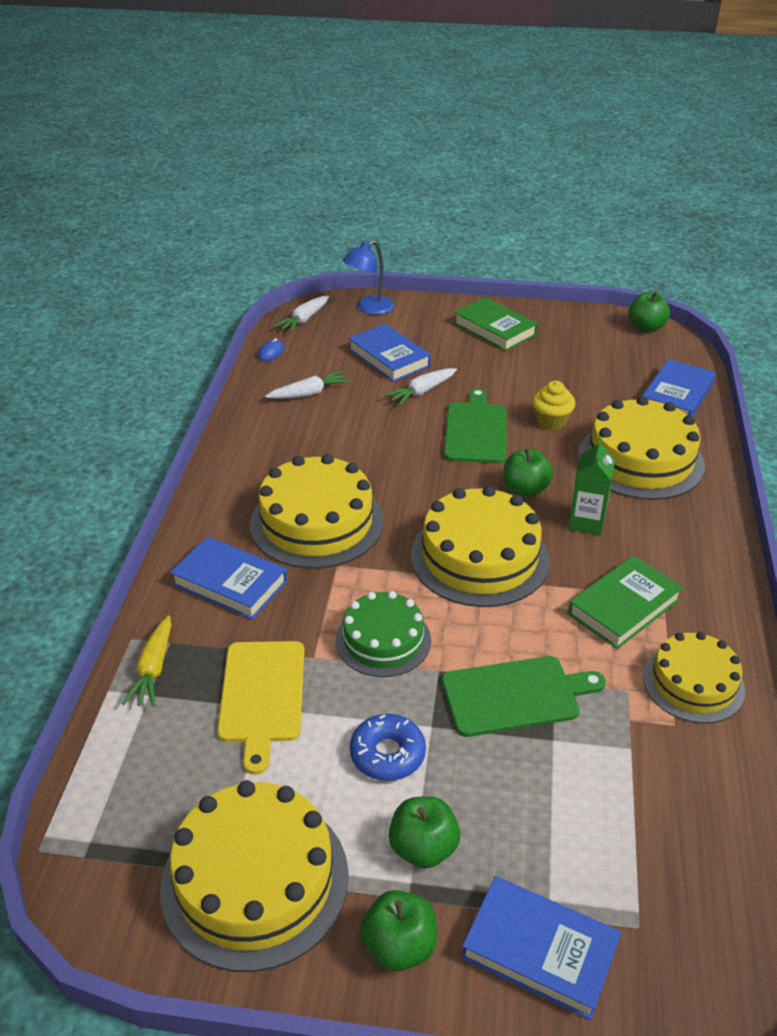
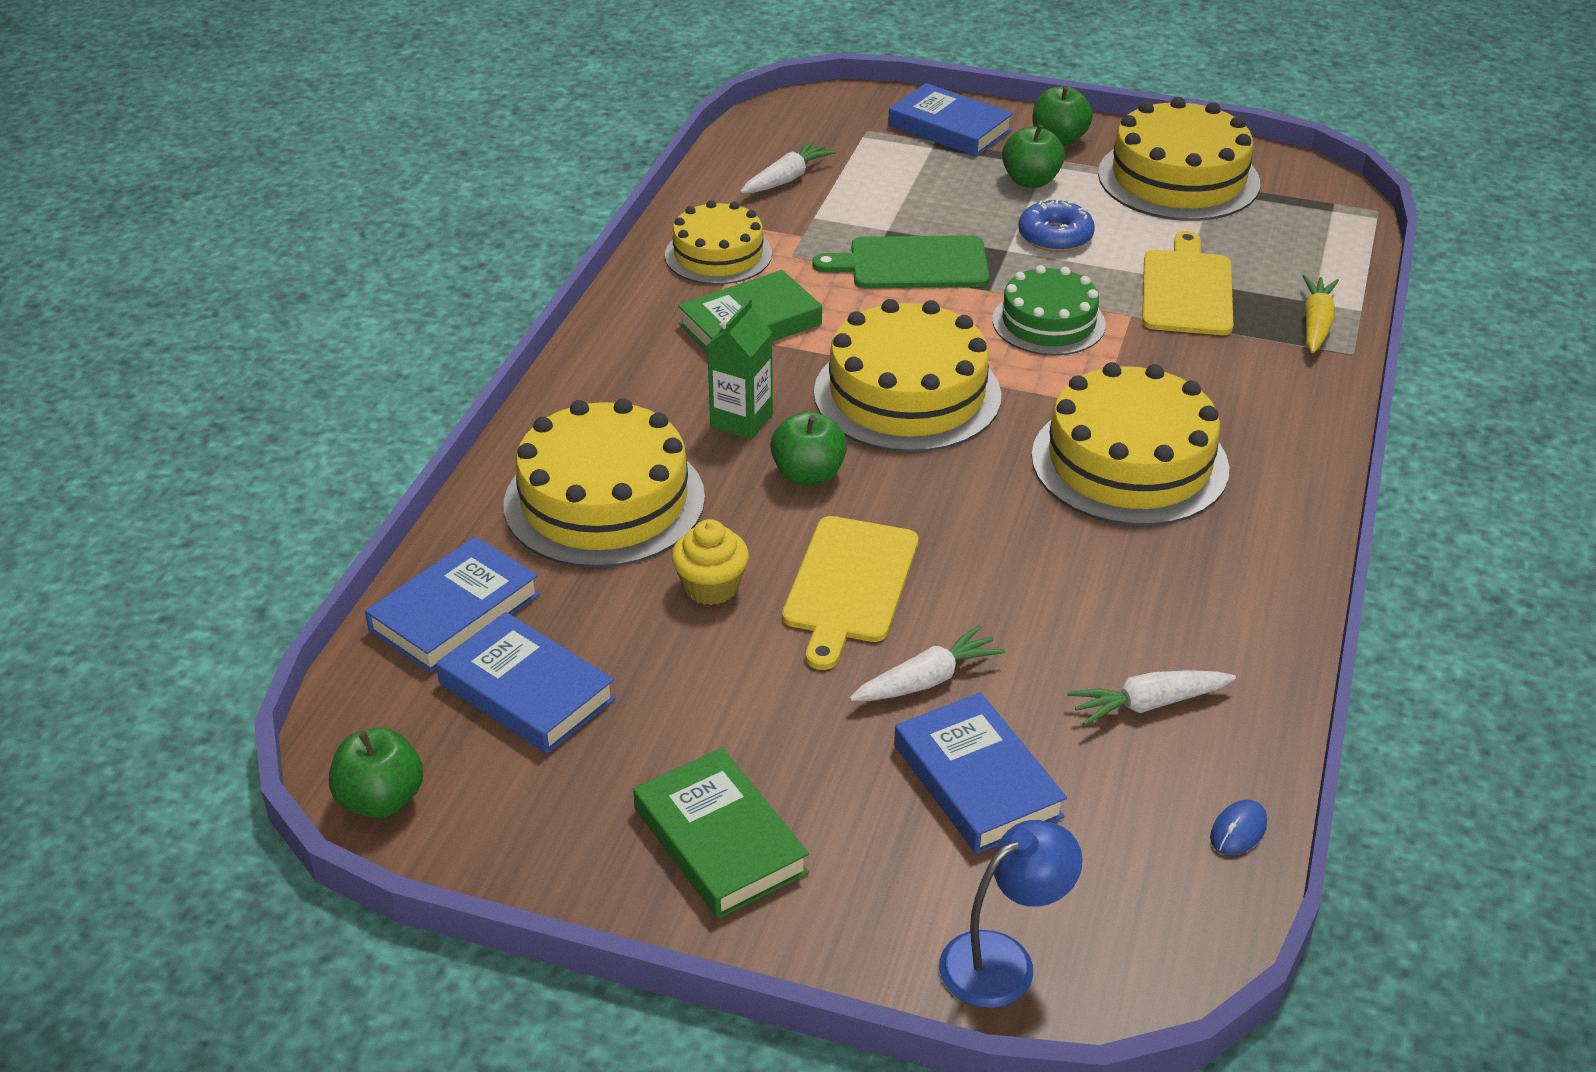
camera: 170 degrees left, 0 degrees up
(230, 583) = (1243, 399): blue book -> blue book (526, 691)
(304, 320) = (1169, 937): white carrot -> white carrot (787, 179)
(476, 430) = (849, 585): green cutting board -> yellow cutting board

